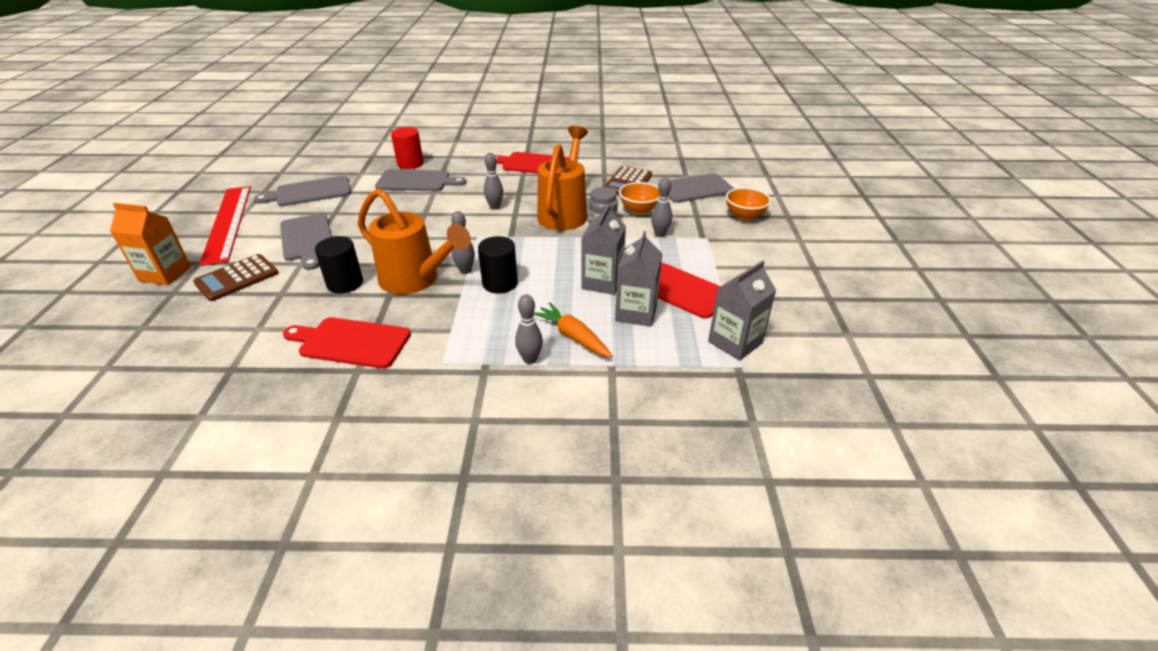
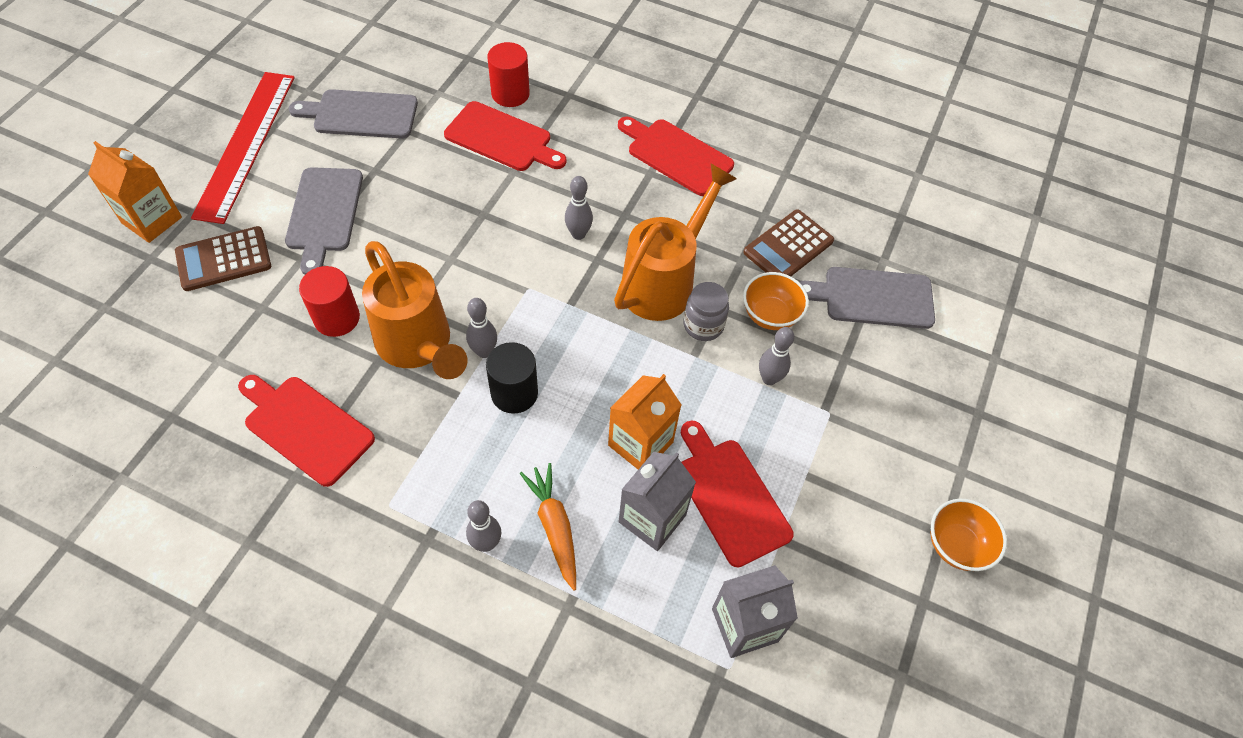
camera: 20 degrees right, 20 degrees up
(345, 283) = (337, 318): black cylinder -> red cylinder
(416, 181) = (502, 139): grey cutting board -> red cutting board
(602, 282) = (640, 444): grey carton -> orange carton
(744, 216) = (914, 387): orange bowl -> orange bowl (956, 545)

